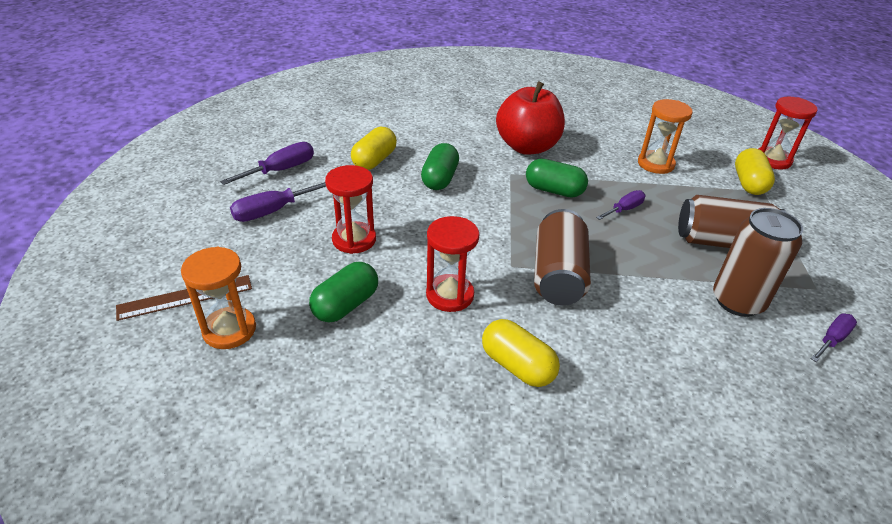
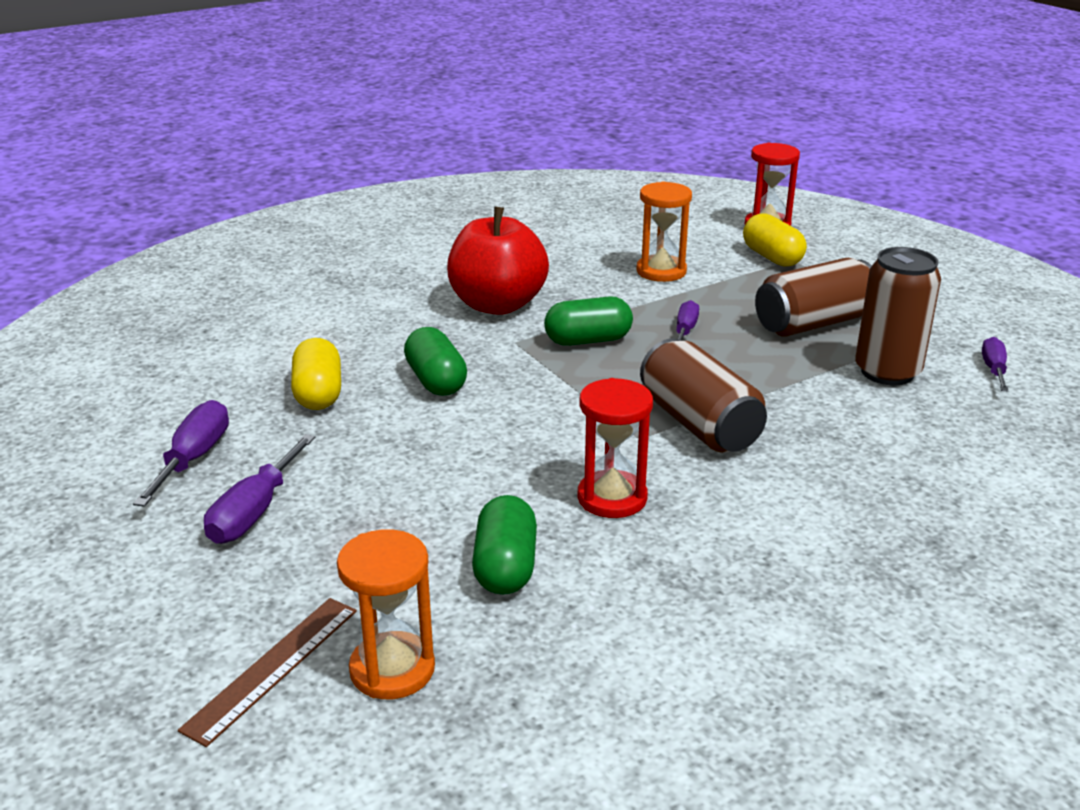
camera: 35 degrees left, 10 degrees down
(354, 239) = (417, 494): red hourglass -> none
(517, 366) = (767, 529): yellow capsule -> none

